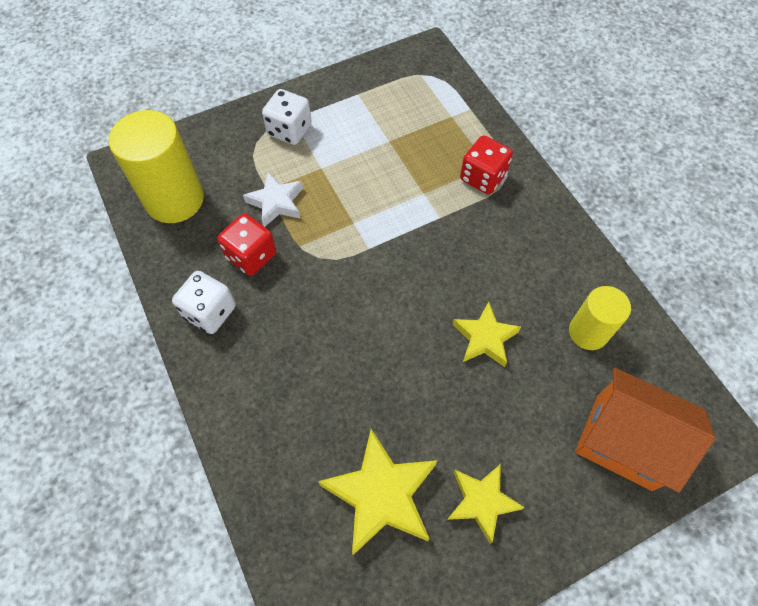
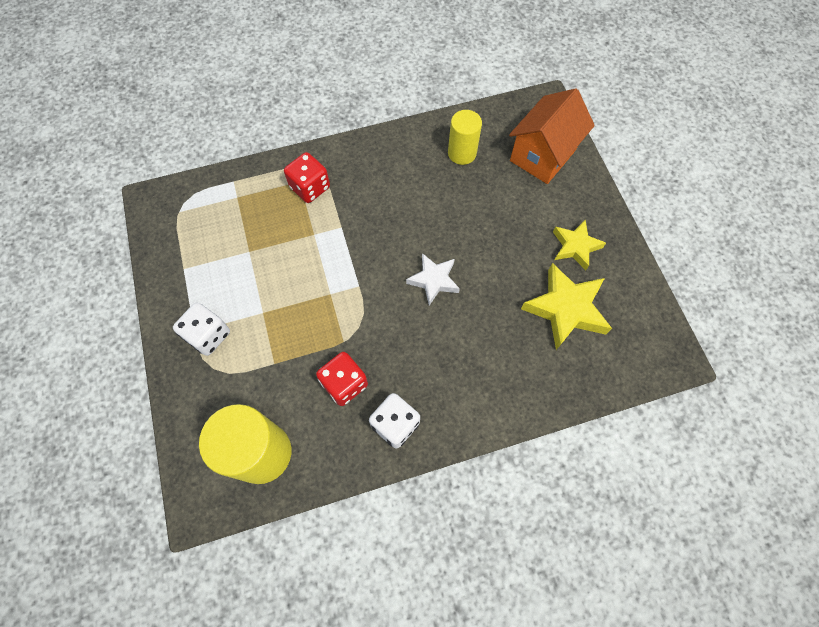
camera: 80 degrees left, 5 degrees up
(276, 203) = (291, 356): white star -> white star (434, 280)
(484, 338) = (455, 218): yellow star -> none

